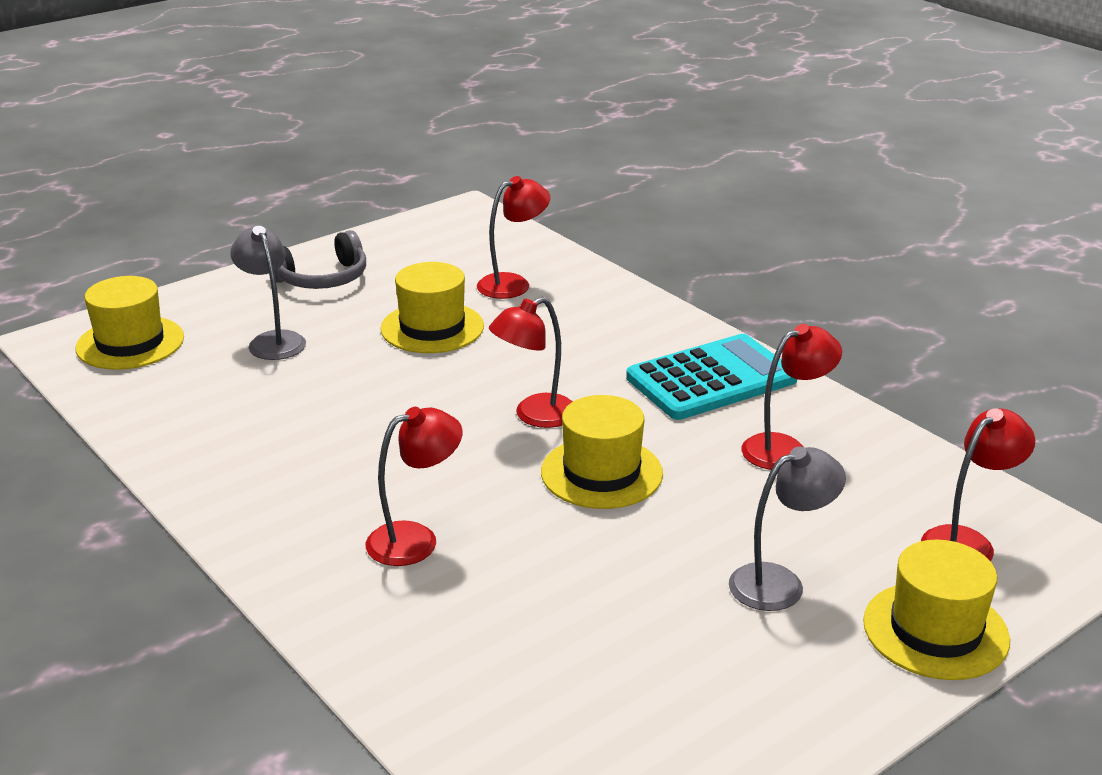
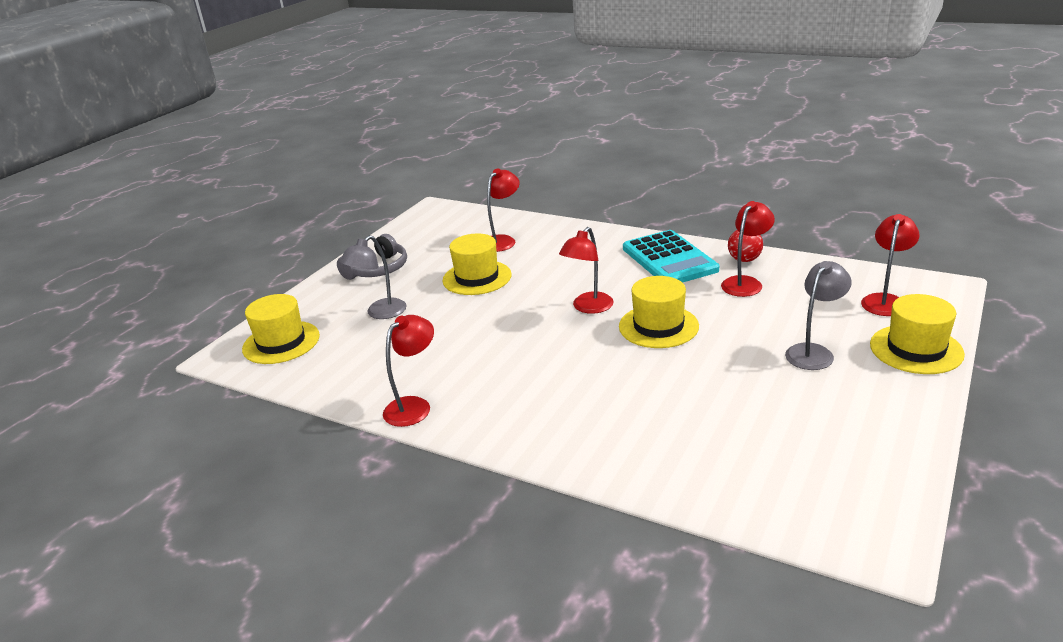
camera: 20 degrees left, 0 degrees up
(273, 340) = (380, 313): grey lamp -> grey lamp turned 90 degrees counterclockwise
(416, 539) = (586, 397): red lamp -> red lamp (414, 406)
(711, 379) = (669, 259): turquoise calculator -> turquoise calculator turned 120 degrees clockwise
(818, 413) = (744, 260): none -> red ball

